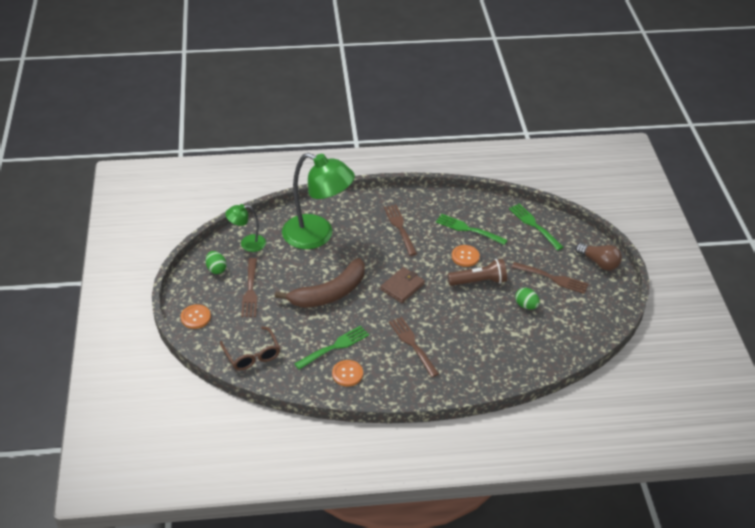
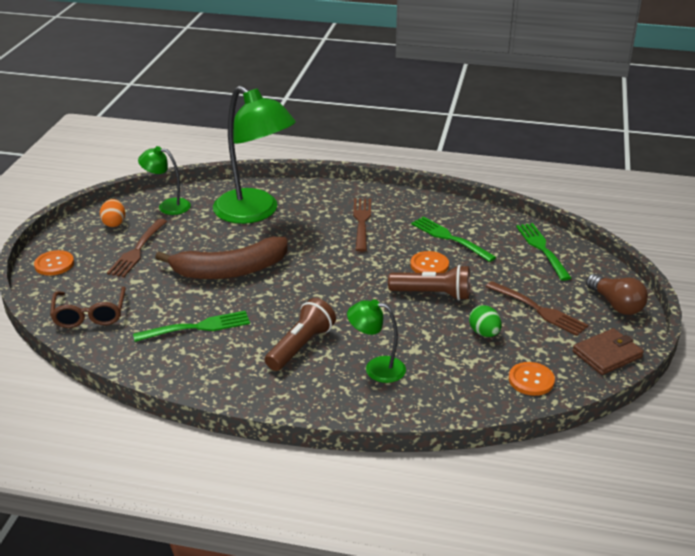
camera: 20 degrees right, 10 degrees down
(216, 269) = (114, 223): green egg -> orange egg
(347, 374) = (193, 360): orange button -> orange button (531, 380)
(402, 286) = (327, 281): brown wallet -> brown wallet (607, 354)
(413, 345) = (301, 346): brown fork -> brown flashlight
(471, 350) = (376, 368): none -> green lamp

